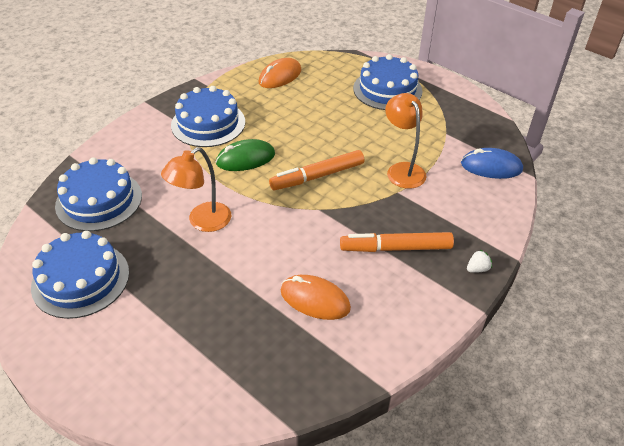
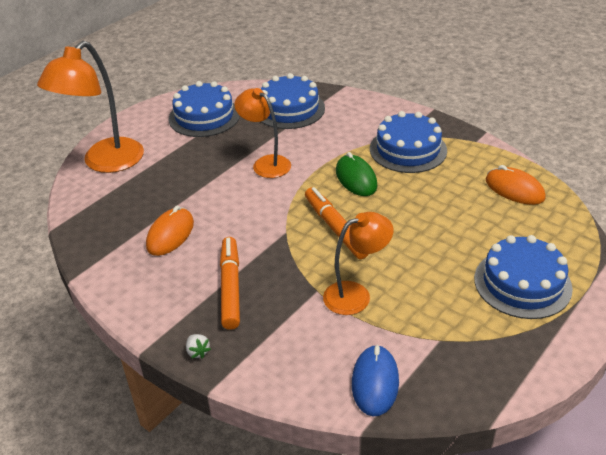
camera: 90 degrees right, 5 degrees down
(154, 384) = (105, 163): none -> orange lamp

